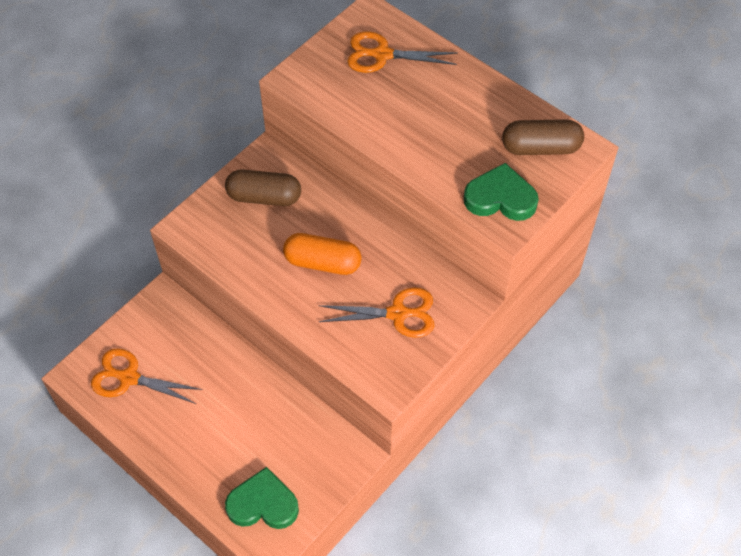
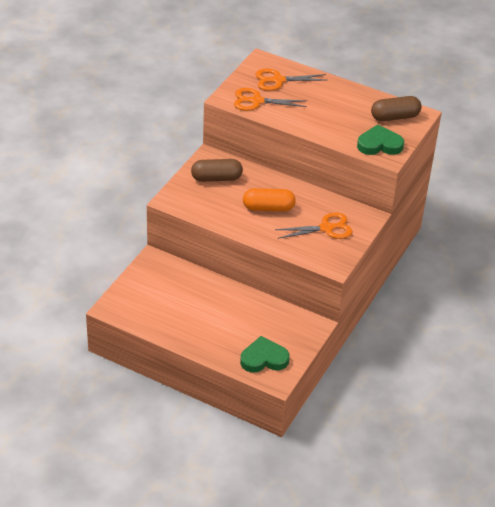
camera: 15 degrees left, 15 degrees down
(129, 378) = (147, 305): orange scissors -> orange scissors (257, 101)

